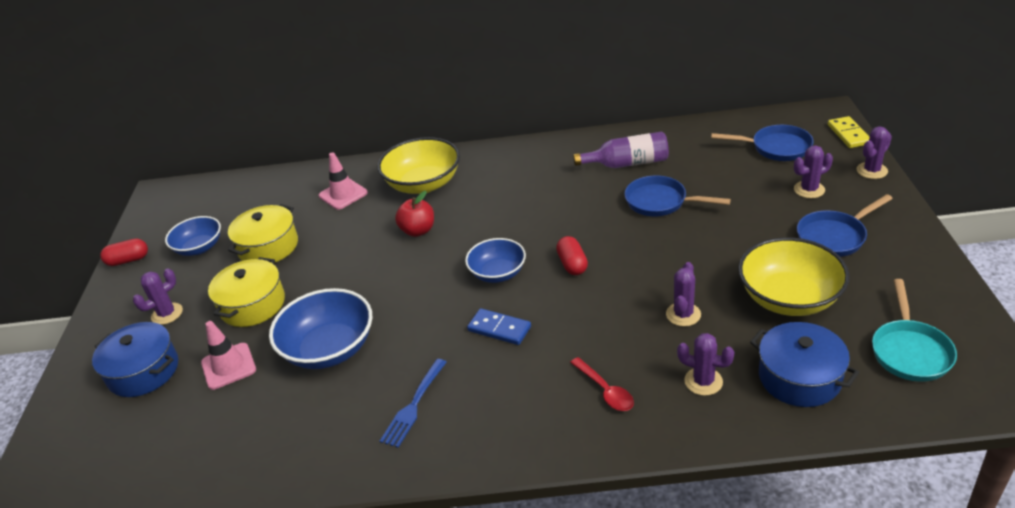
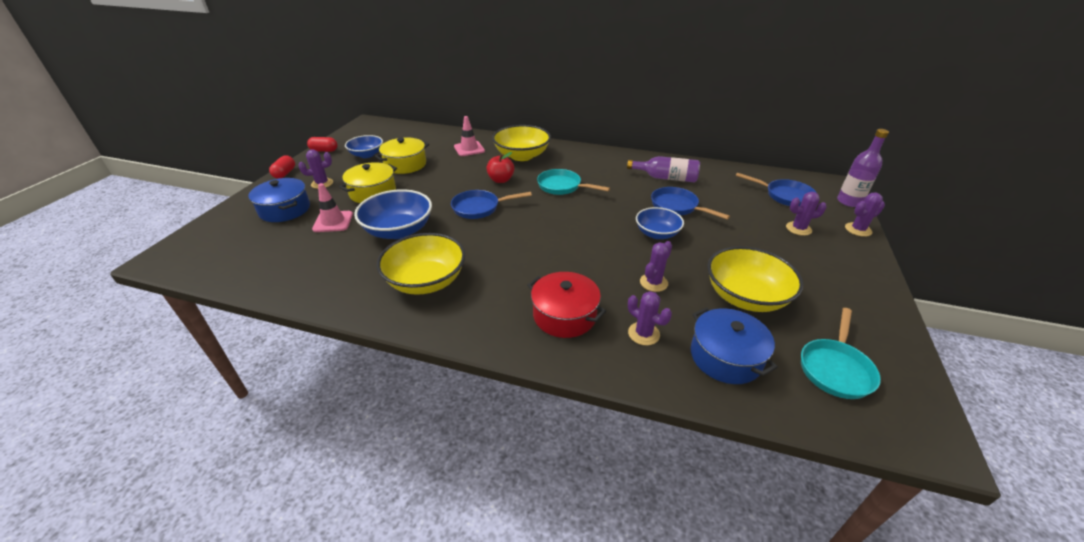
camera: 15 degrees right, 0 degrees up
(413, 405) = (426, 281): blue fork -> yellow bowl
(497, 273) = (536, 218): blue bowl -> blue bowl (657, 233)
(499, 329) = (515, 252): blue domino -> none
(505, 216) = (562, 186): none -> turquoise pan
(572, 264) = (590, 227): red capsule -> red capsule (285, 173)
(605, 390) = (564, 315): red spoon -> red pot
(834, 236) = (805, 265): blue pan -> blue pan (479, 208)
(849, 134) = (849, 201): yellow domino -> purple bottle

